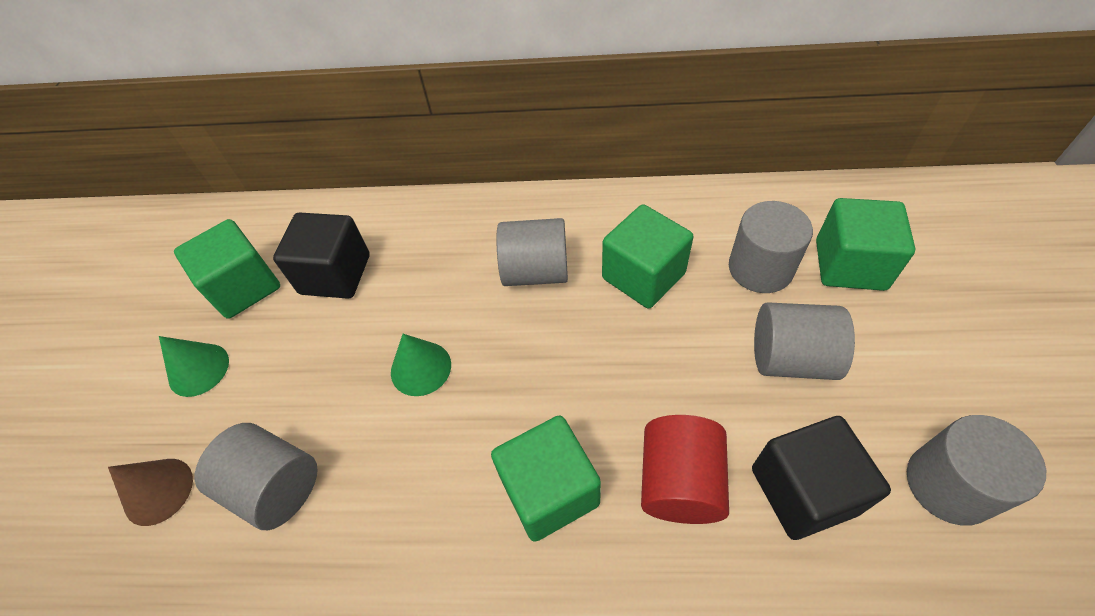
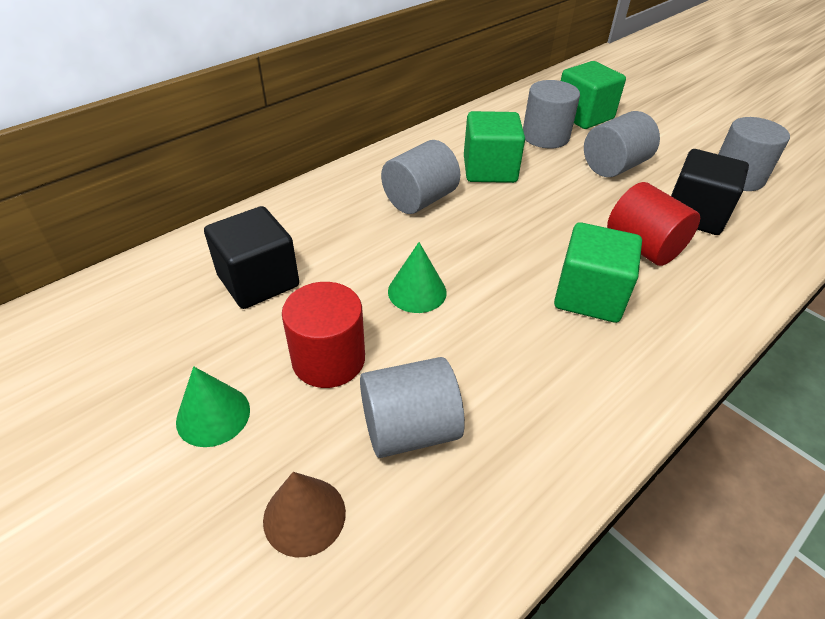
camera: 50 degrees left, 10 degrees down
(244, 287) = (173, 337): green cube -> none
(298, 381) = (328, 359): none -> red cylinder

